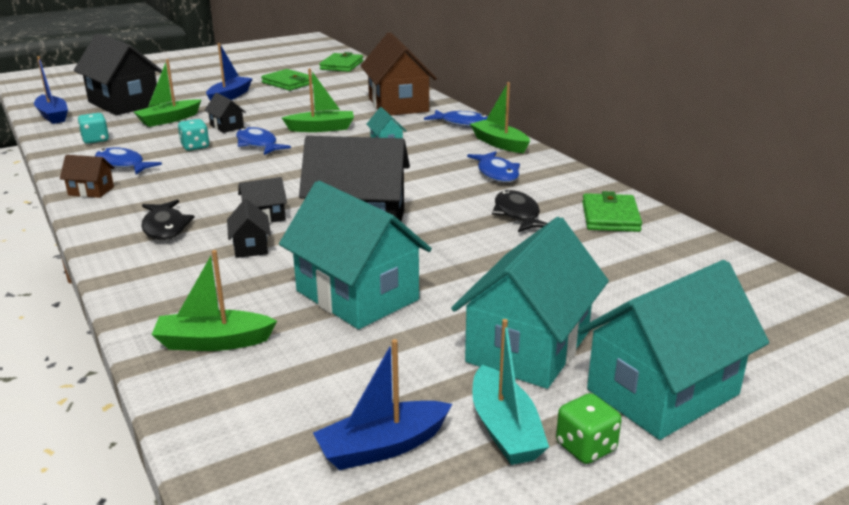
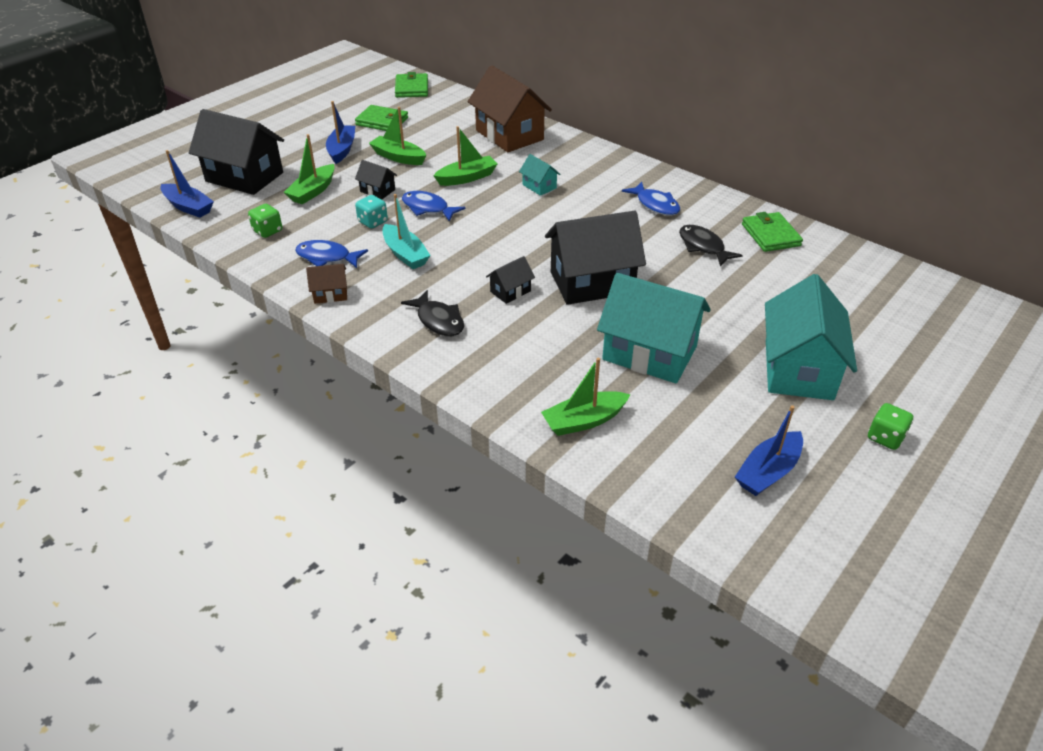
camera: 20 degrees left, 15 degrees up
(95, 140) = (267, 231): turquoise dice -> green dice
(250, 247) = (528, 325): black house -> none
(462, 123) = (583, 150): blue fish -> none
(499, 144) = (632, 169): green boat -> green boat (398, 157)
(505, 429) = (830, 438): turquoise boat -> turquoise boat (405, 254)
(662, 392) = (902, 384): turquoise house -> none

